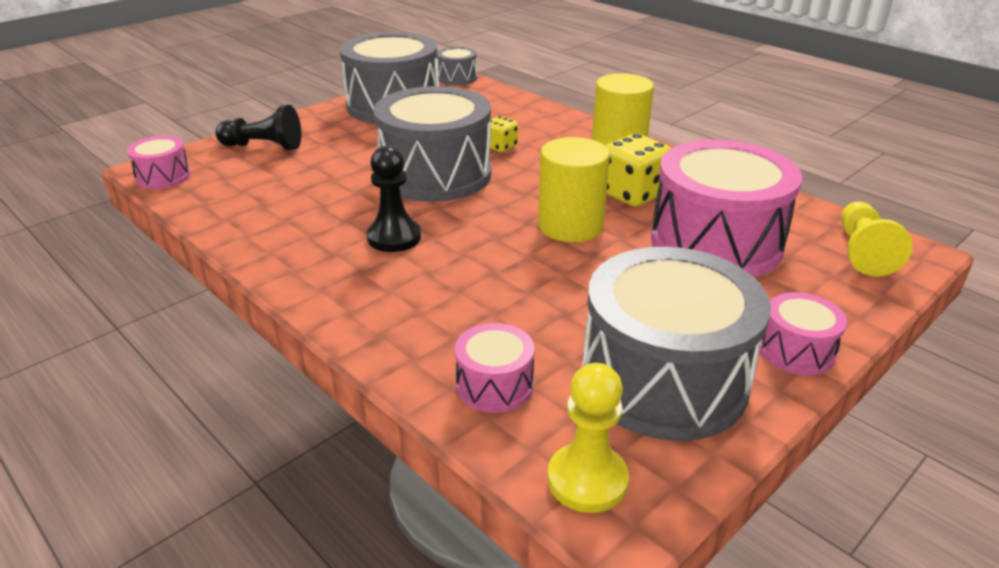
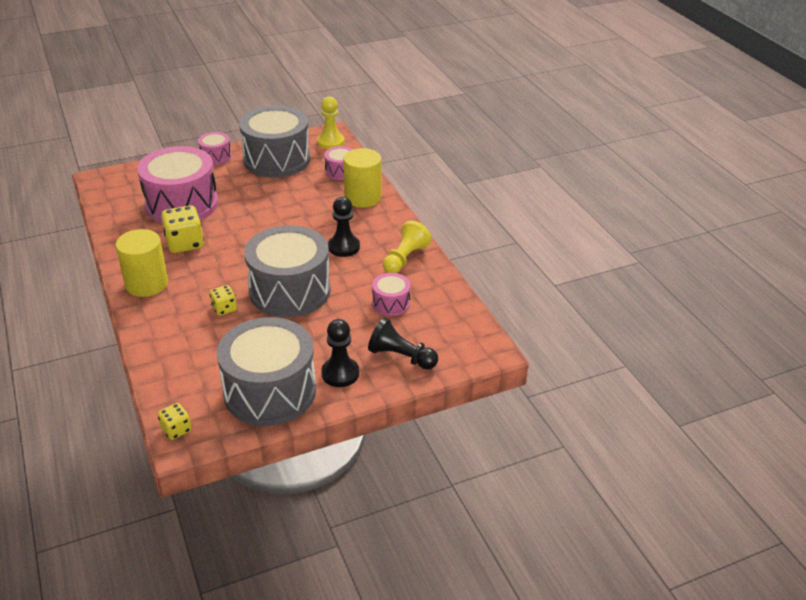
camera: 160 degrees left, 5 degrees up
(163, 177) = (479, 337): pink drum -> pink drum (391, 303)
(329, 125) = (340, 373): none -> black pawn
(457, 78) = (176, 430): grey drum -> yellow dice
(570, 226) = (243, 231): yellow cylinder -> yellow cylinder (363, 197)
(862, 252) = (121, 184): yellow pawn -> yellow pawn (405, 258)

